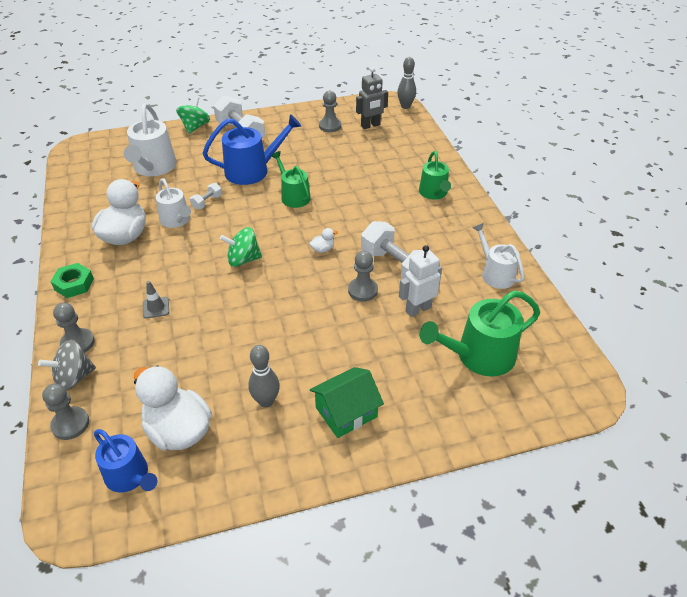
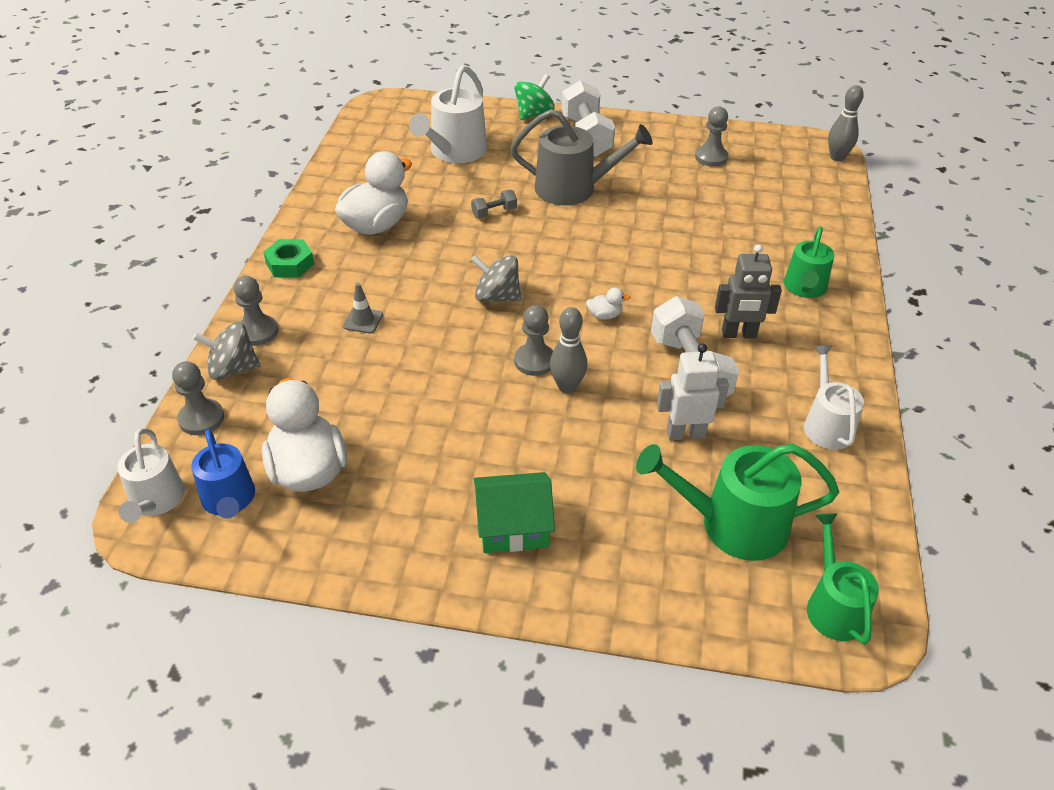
camera: 25 degrees right, 0 degrees up
(176, 220) = (445, 224): white watering can -> white watering can (156, 500)
(207, 202) = (494, 212): white dumbbell -> grey dumbbell
(243, 259) = (497, 296): green spinning top -> grey spinning top
(252, 170) = (573, 188): blue watering can -> grey watering can
(266, 401) = (425, 475): grey bowling pin -> grey bowling pin (567, 386)
(293, 196) = (607, 236): green watering can -> green watering can (833, 606)
(362, 290) = (625, 384): grey pawn -> grey pawn (534, 361)
(370, 126) = (769, 171): grey robot -> grey robot (739, 334)

